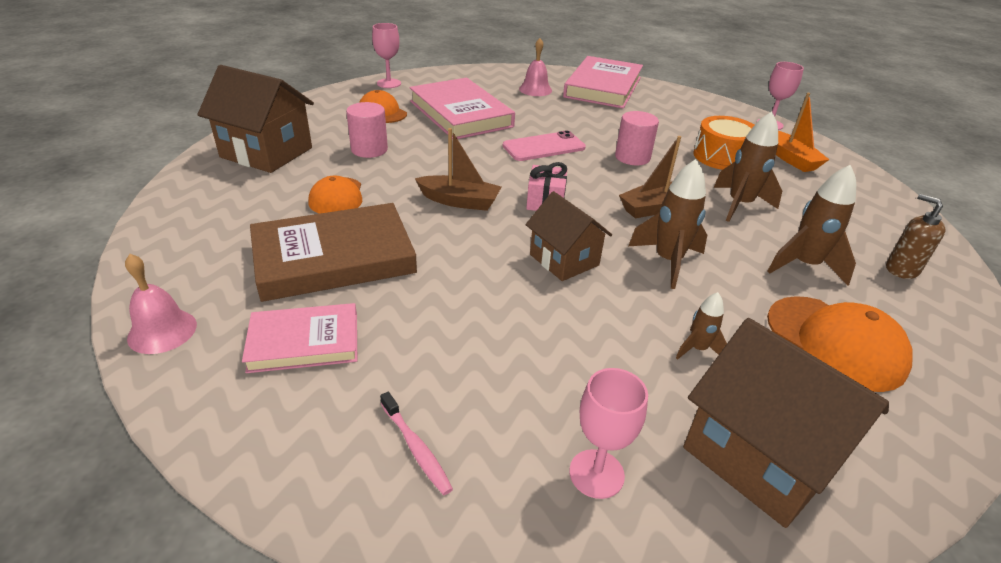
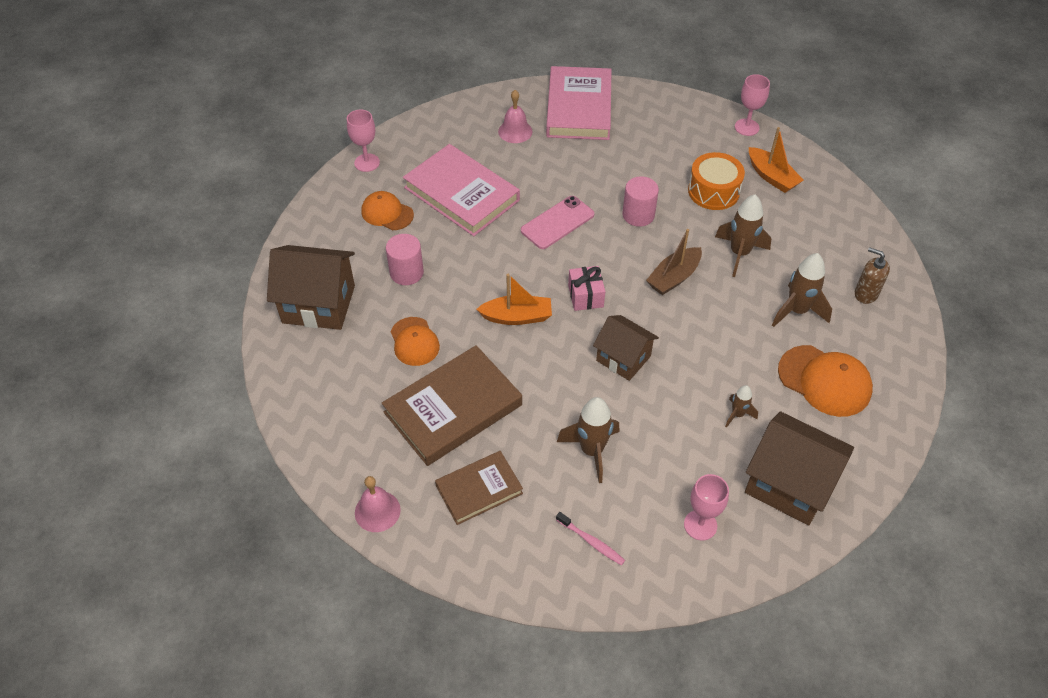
camera: 15 degrees left, 15 degrees up
(304, 342) = (479, 489): pink book -> brown book
(459, 201) = (517, 317): brown boat -> orange boat
(667, 261) = (699, 337): brown rocket -> brown rocket (591, 451)

